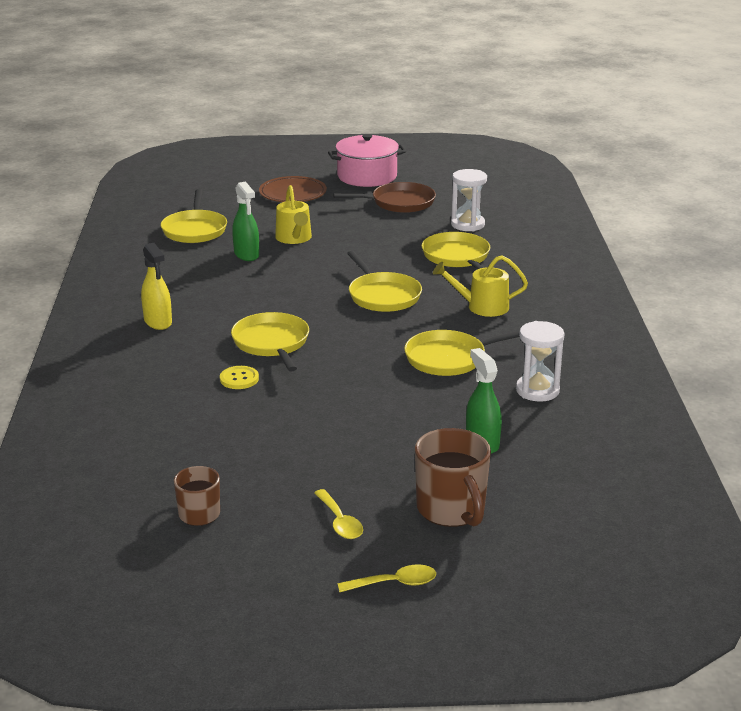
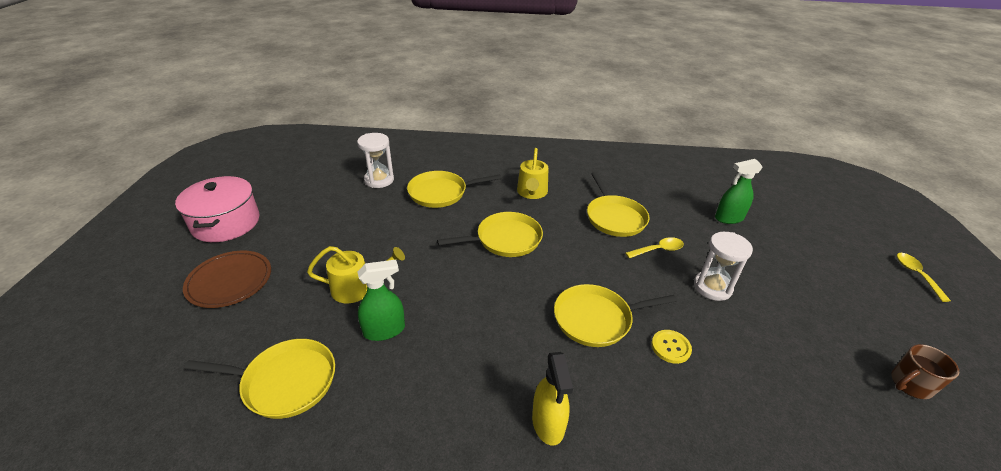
camera: 85 degrees left, 10 degrees up
(158, 322) = (548, 423): yellow spray bottle -> yellow spray bottle turned 105 degrees clockwise
(340, 522) = (864, 295): yellow spoon -> yellow spoon (658, 250)
(399, 203) = (309, 210): brown pan -> none
(451, 509) = (817, 241): brown mug -> none
(537, 390) = (654, 187): white hourglass -> white hourglass (712, 287)

